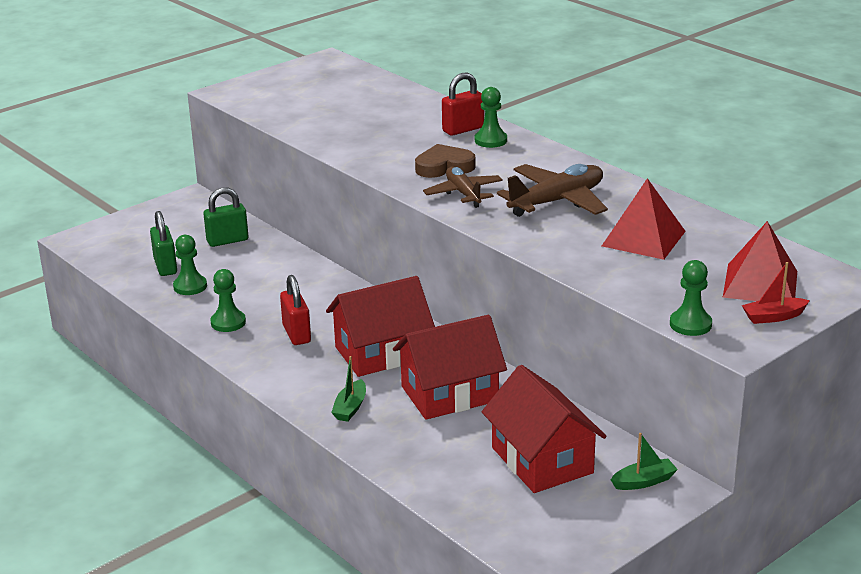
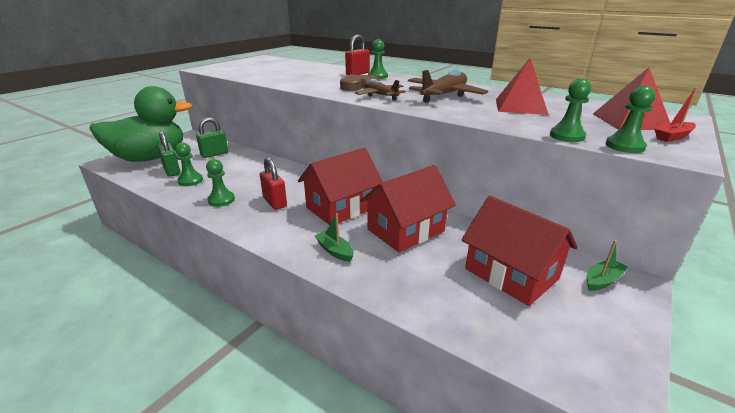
camera: 15 degrees left, 0 degrees up
(134, 238) = (150, 158): none -> green duck
(350, 408) = (334, 251): green boat -> green boat turned 135 degrees clockwise
(640, 301) = (567, 136): none -> green pawn

